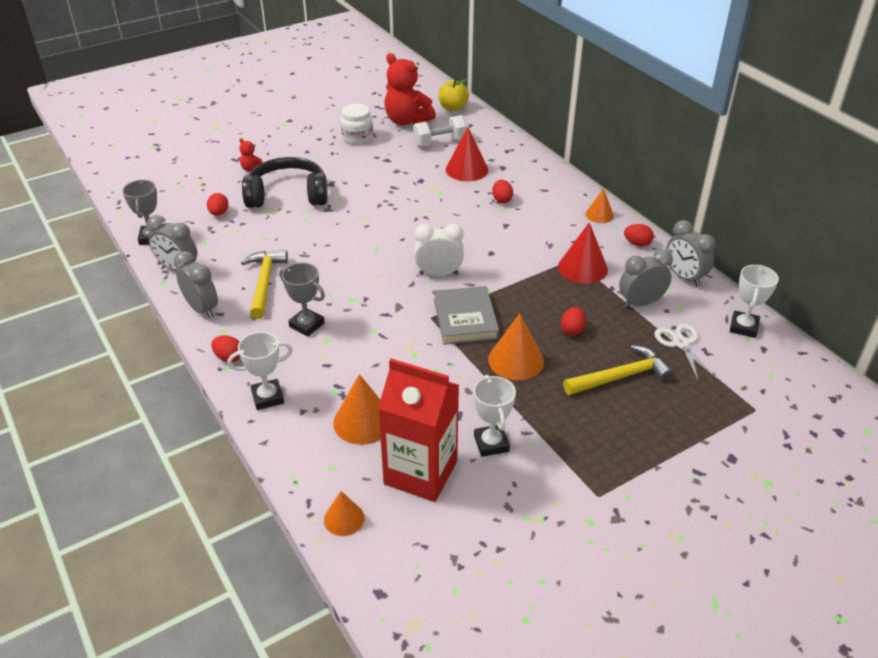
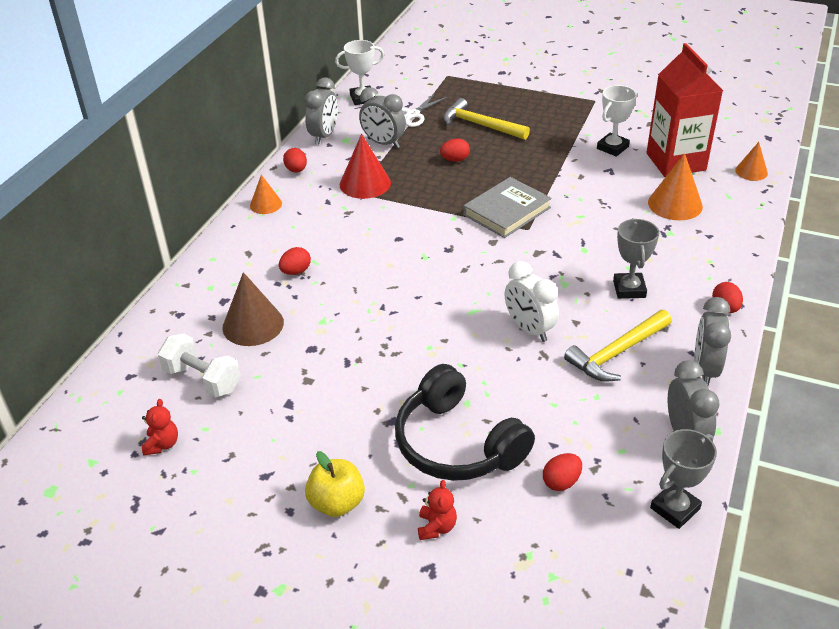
camera: 125 degrees left, 0 degrees up
(267, 397) = (725, 260): white trophy -> none
(357, 138) = (253, 468): white jar -> none
(407, 121) = (162, 444): red teddy bear -> red teddy bear, size x0.45
(438, 274) = (466, 252): white clock -> white clock (529, 329)
(453, 108) = (86, 418): yellow apple -> yellow apple (337, 503)
(466, 169) = (253, 325): red cone -> brown cone
(516, 360) = (521, 170): orange cone -> none

